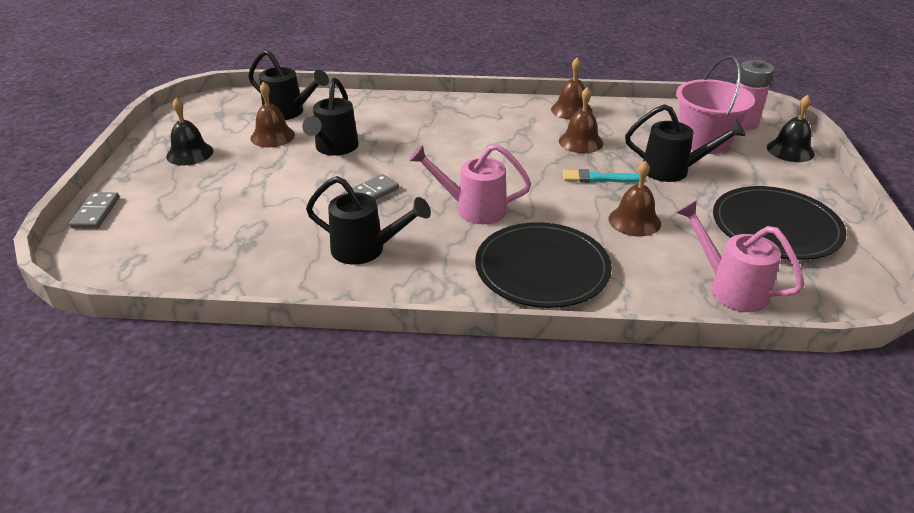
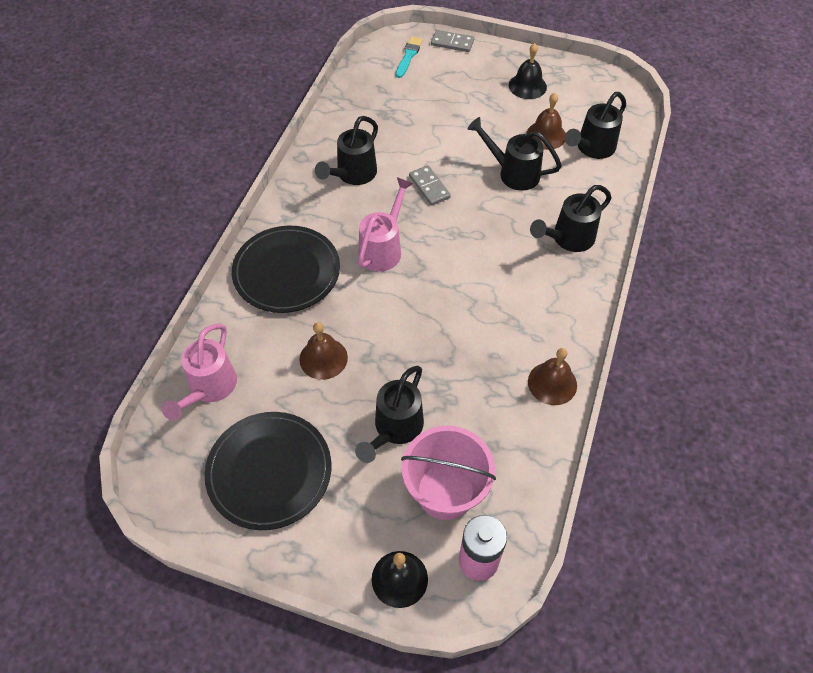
camera: 105 degrees right, 20 degrees up
(413, 115) = (568, 239): none -> black watering can
(581, 142) = (476, 366): brown bell -> none
(597, 178) = (401, 355): turquoise brush -> turquoise brush (408, 56)
(730, 288) = (209, 388): pink watering can -> pink watering can turned 135 degrees clockwise

